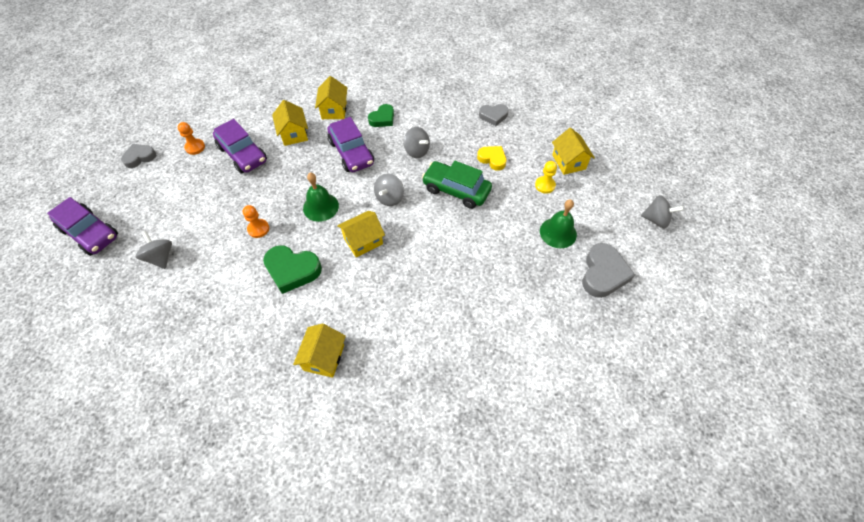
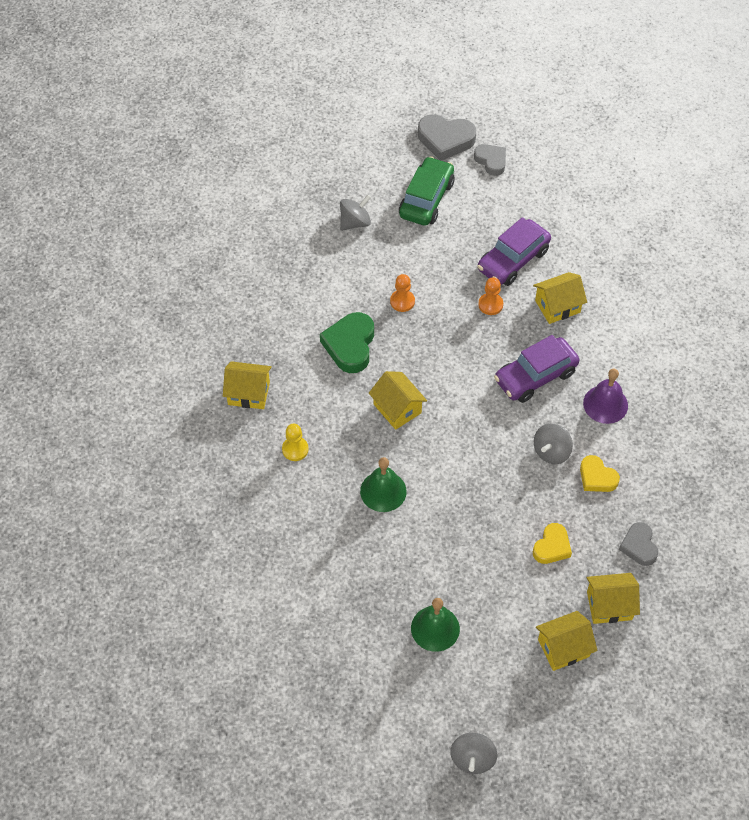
camera: 85 degrees right, 0 degrees up
(90, 233) = (379, 152): purple car -> none
(195, 147) = (516, 209): orange pawn -> orange pawn (490, 305)
(320, 207) = (442, 357): green bell -> green bell (383, 491)
(334, 110) = (610, 344): yellow house -> yellow house (609, 605)
(382, 119) = (605, 404): green heart -> purple bell
(390, 198) = (466, 429): grey spinning top -> none
(440, 130) = (597, 477): none -> yellow heart
(456, 190) = (489, 504): green car -> green car (426, 199)
(545, 185) = (514, 614): yellow pawn -> yellow pawn (295, 449)
(603, 274) = (377, 680): grey heart -> grey heart (445, 140)

